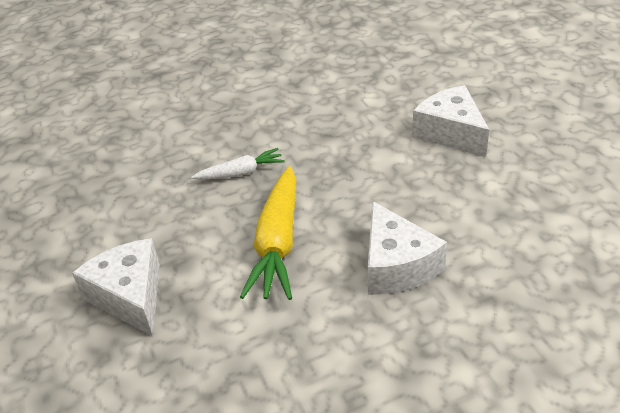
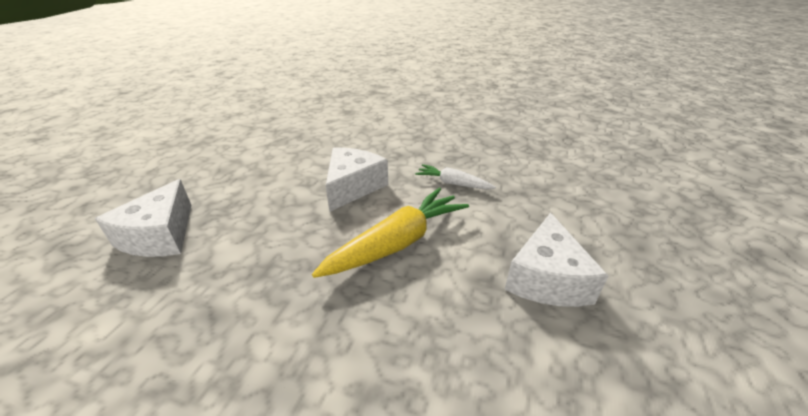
camera: 140 degrees left, 5 degrees down
(240, 173) = (340, 337): white carrot -> white carrot (453, 183)

